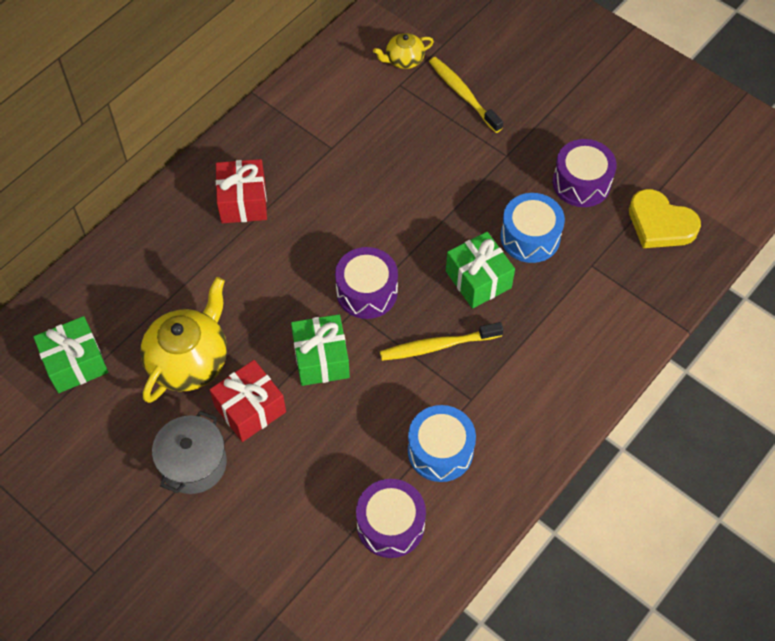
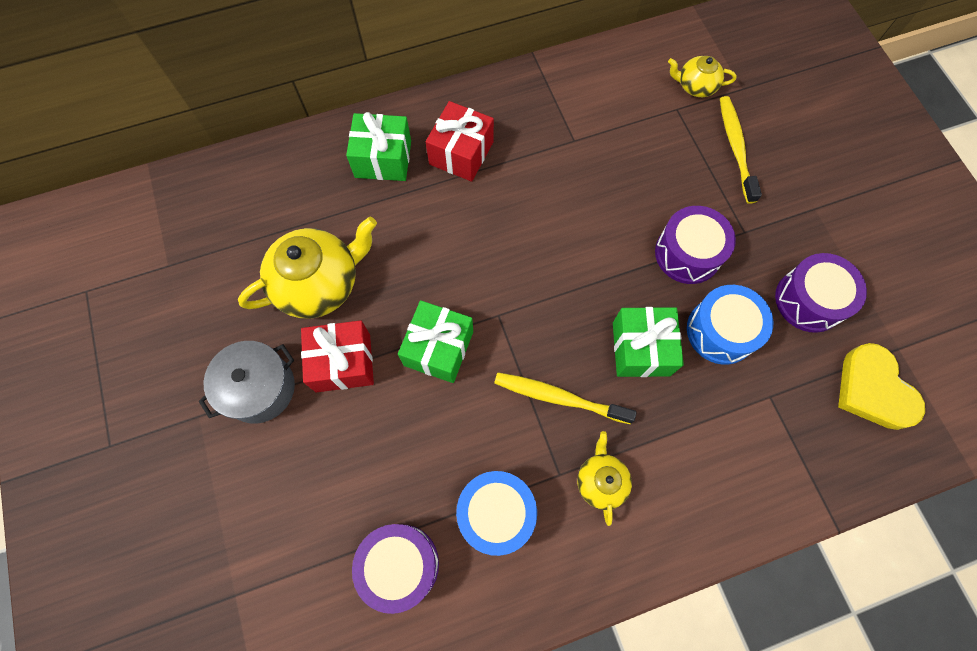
camera: 30 degrees right, 10 degrees up
(75, 363) = (222, 232): green gift -> green gift (383, 159)
(367, 292) = (522, 302): purple drum -> purple drum (687, 253)
(504, 387) = (600, 481): none -> yellow teapot

